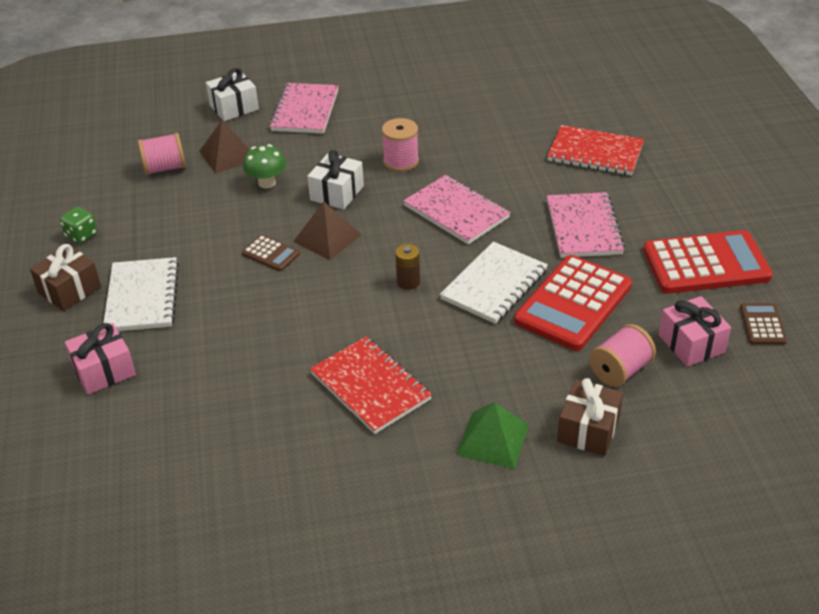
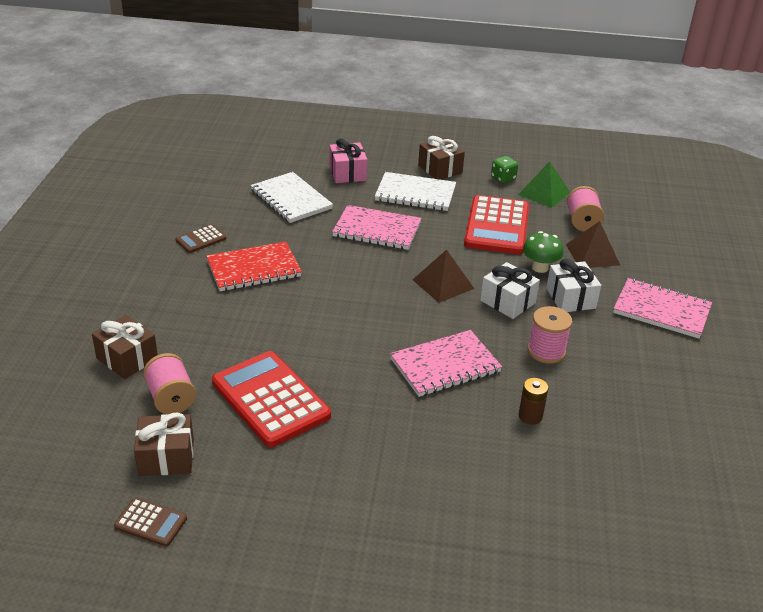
camera: 105 degrees right, 5 degrees down
(234, 107) = (677, 270): white gift -> white gift (570, 298)
(270, 254) = (436, 253): brown calculator -> brown calculator (201, 239)
(408, 282) = (359, 313): brown battery -> brown battery (530, 416)
(492, 440) = (158, 310): green pyramid -> green pyramid (544, 193)
(494, 285) = (326, 359): white notebook -> white notebook (291, 199)
(584, 227) = (376, 446): pink notebook -> pink notebook (377, 230)
(595, 153) = (509, 506): red notebook -> none
(691, 343) = (166, 457): pink gift -> brown gift
(706, 264) = (264, 519): red calculator -> red calculator (497, 226)

